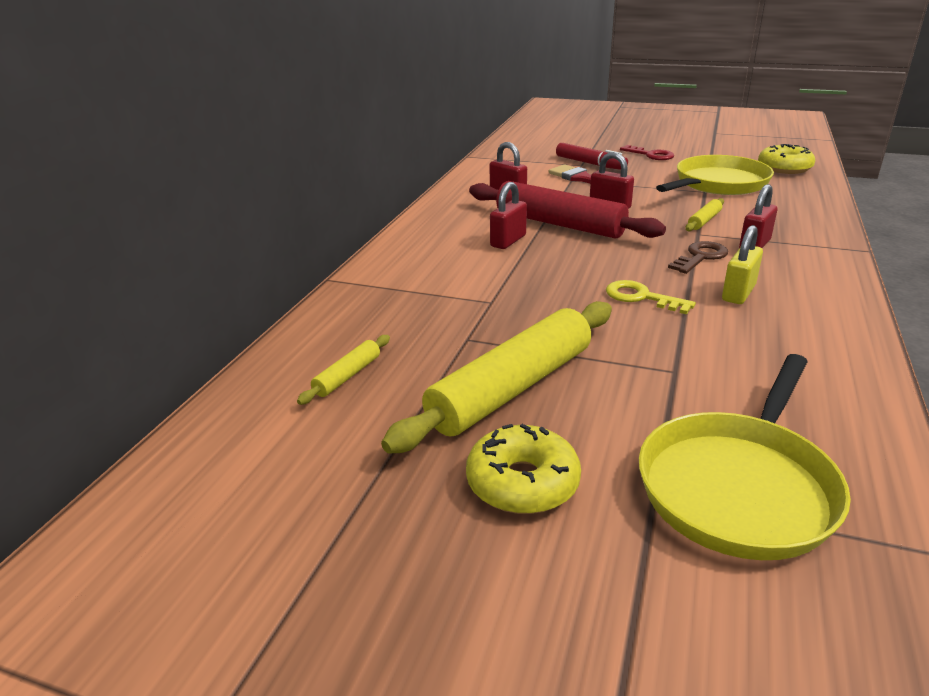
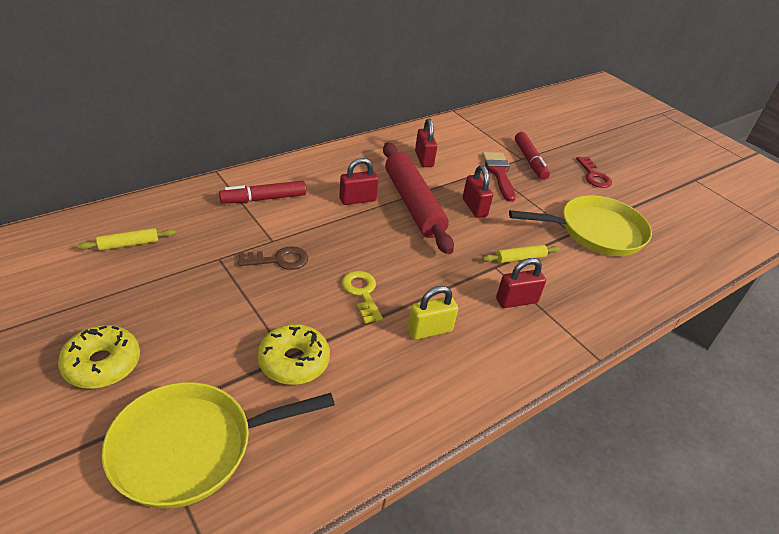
camera: 30 degrees right, 10 degrees up
(420, 277) = (263, 199): none -> red marker
(511, 388) = (187, 306): yellow rolling pin -> none
(701, 257) = (459, 287): brown key -> brown key (279, 260)
(784, 168) = (686, 246): yellow donut -> yellow donut (294, 361)

